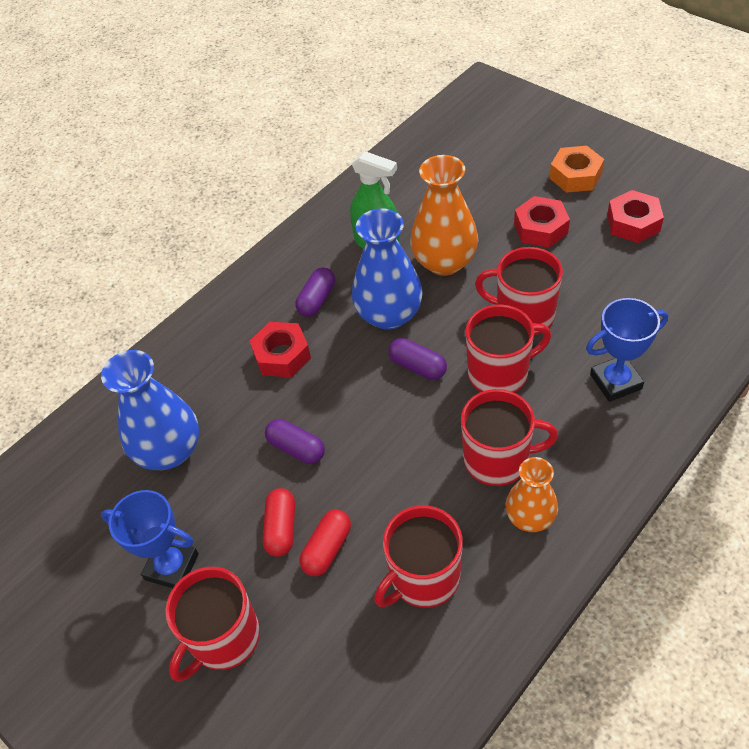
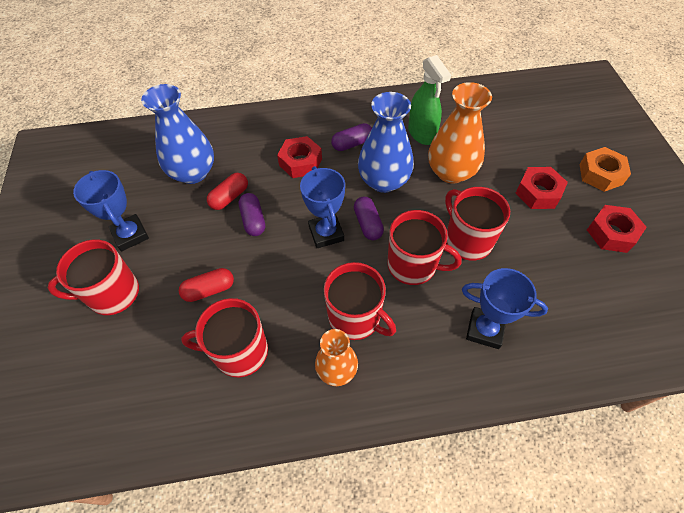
camera: 35 degrees right, 5 degrees up
(281, 528) = (199, 259): red capsule -> red capsule (229, 197)
(386, 405) = (326, 233): none -> blue trophy

